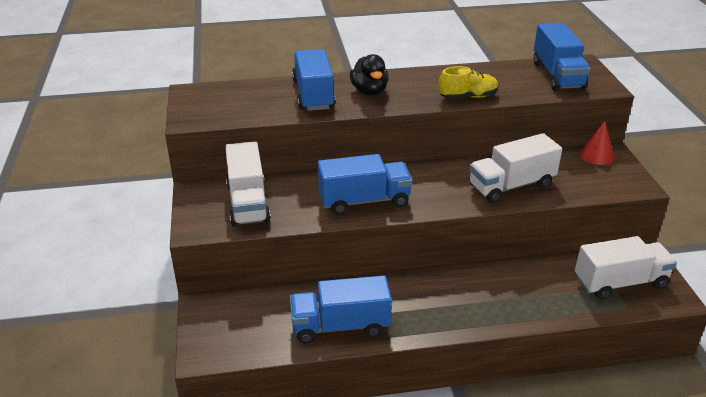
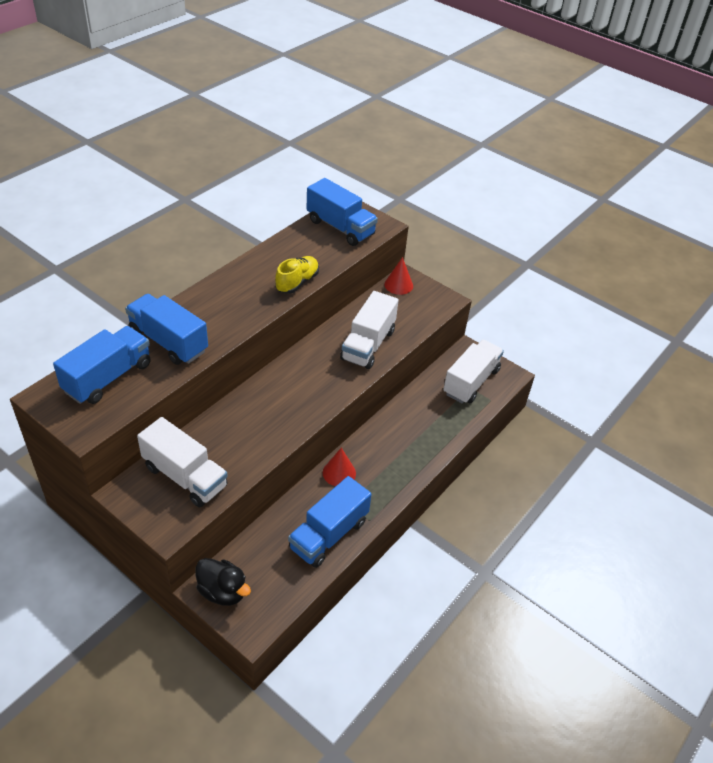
camera: 45 degrees left, 10 degrees up
(364, 201) = (277, 419): blue truck -> blue truck (108, 378)
(369, 91) = (213, 314): black duck -> black duck (223, 591)
(401, 286) = (339, 473): none -> red cone

